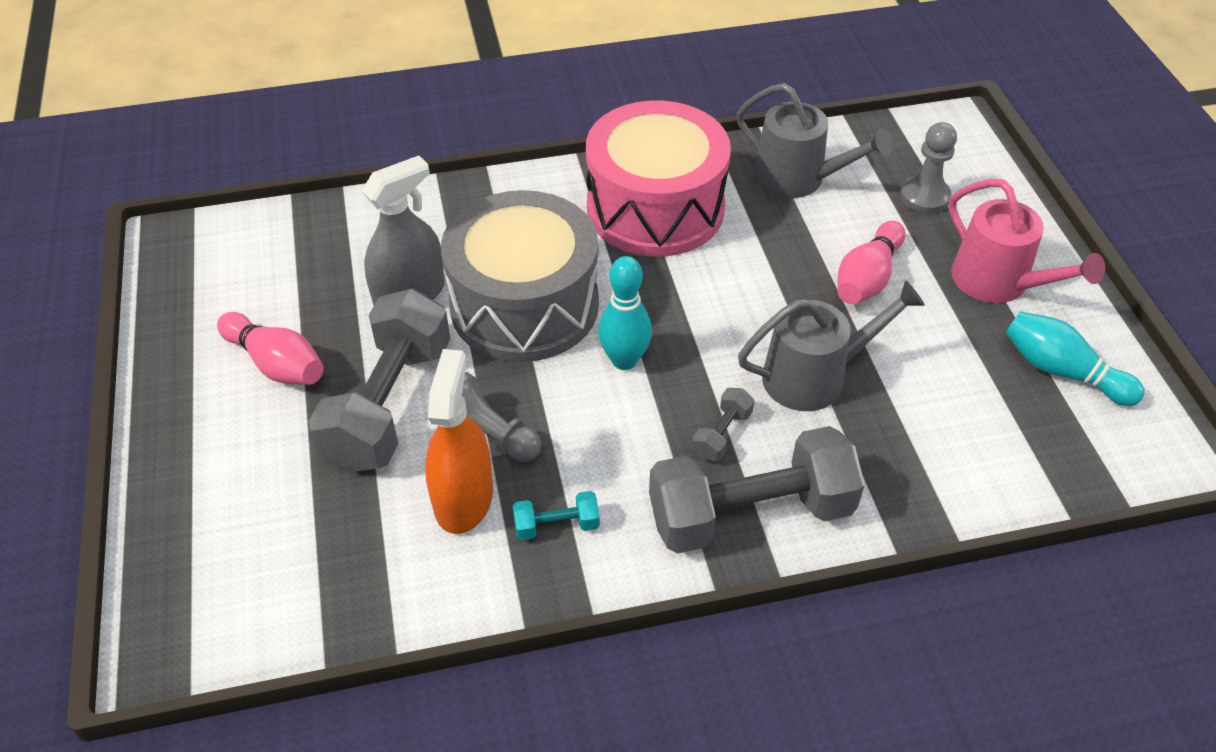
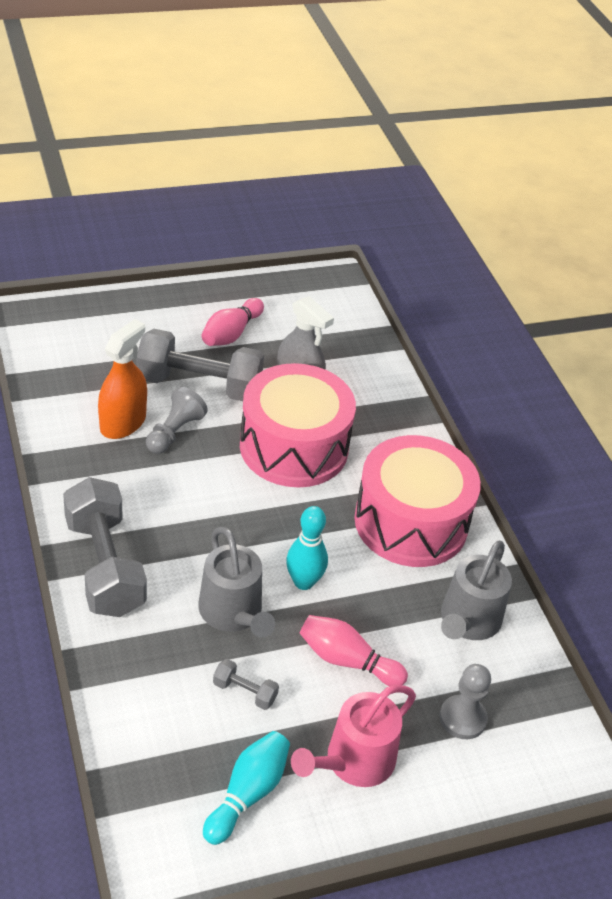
camera: 80 degrees right, 5 degrees down
(463, 498) = (123, 423): orange spray bottle -> orange spray bottle turned 60 degrees counterclockwise
(524, 305) = (294, 447): grey drum -> pink drum
(556, 525) = (100, 466): turquoise dumbbell -> none
(624, 360) = (244, 501): turquoise bowling pin -> turquoise bowling pin (303, 582)
(722, 434) = (175, 553): grey dumbbell -> grey dumbbell (244, 692)

